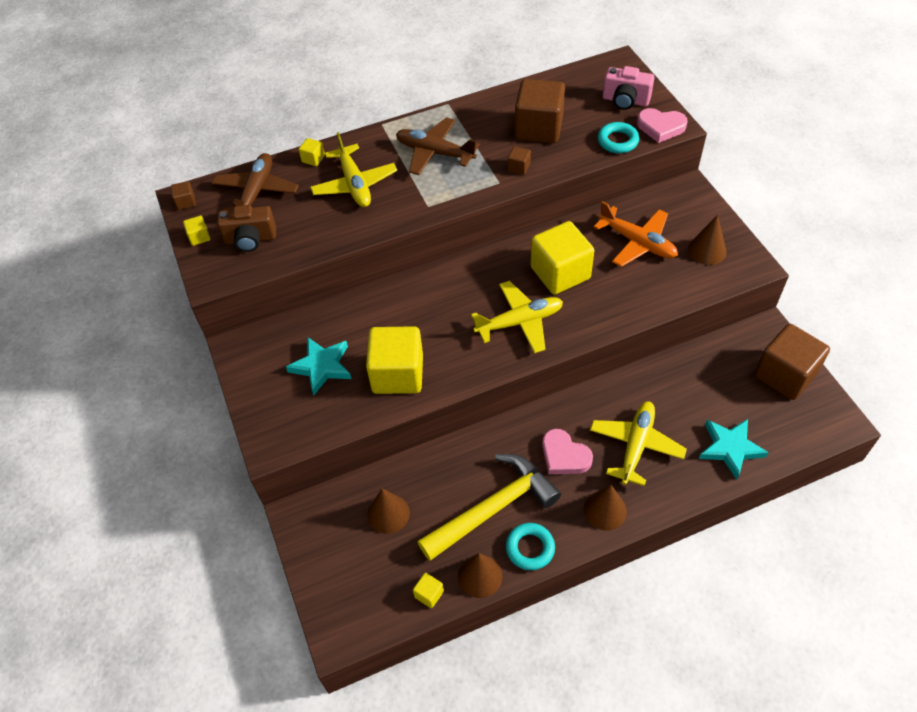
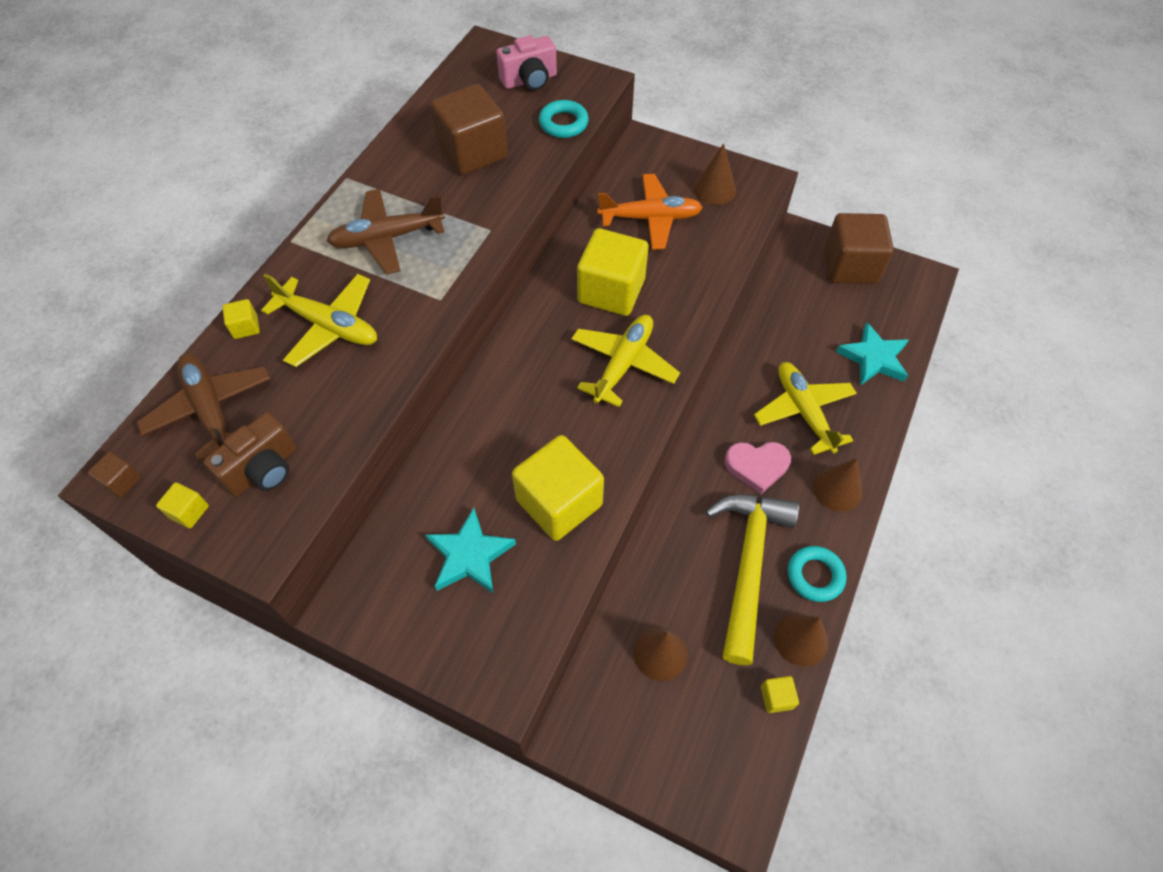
camera: 45 degrees left, 5 degrees up
(519, 167) = (494, 203): brown cube -> none
(660, 127) = (589, 89): pink heart -> none

